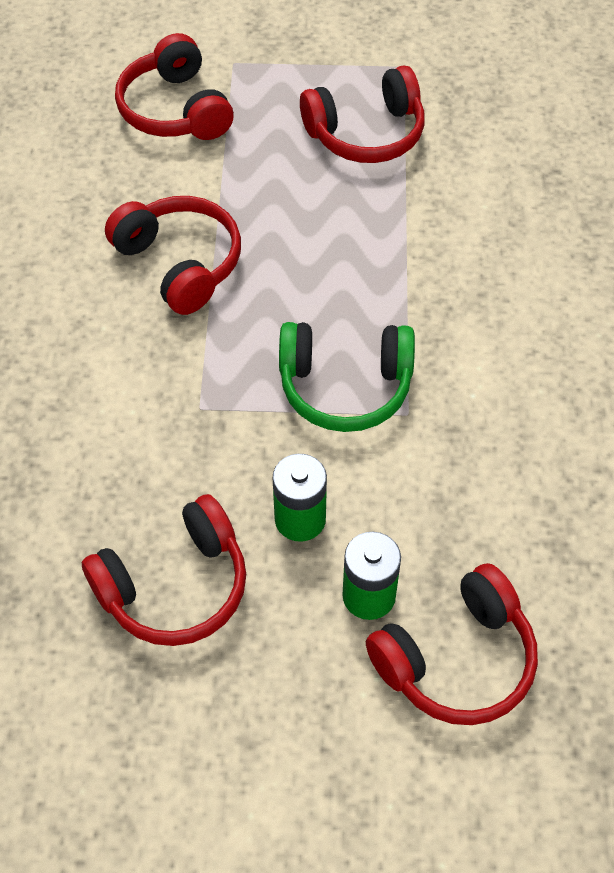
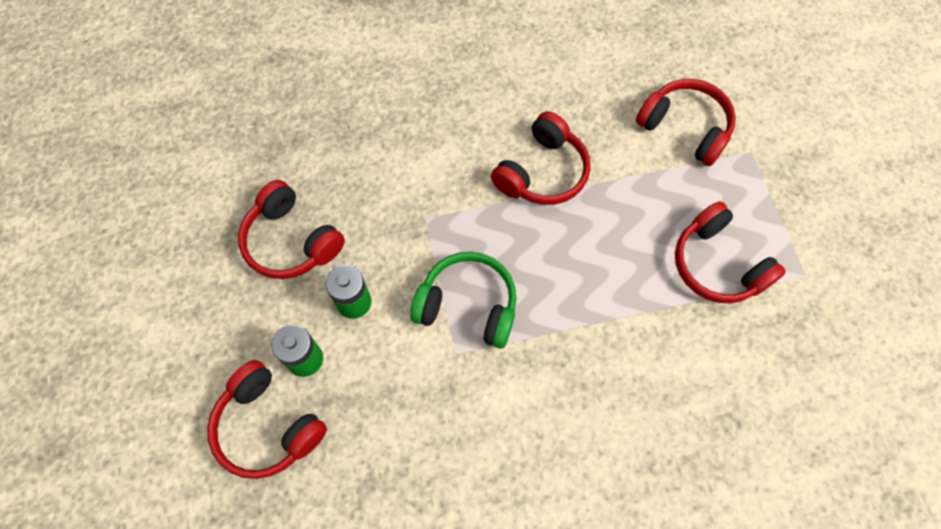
camera: 75 degrees right, 10 degrees up
(175, 109) = (685, 128): red headphones -> red headphones turned 75 degrees clockwise
(345, 386) = (468, 305): green headphones -> green headphones turned 120 degrees clockwise

